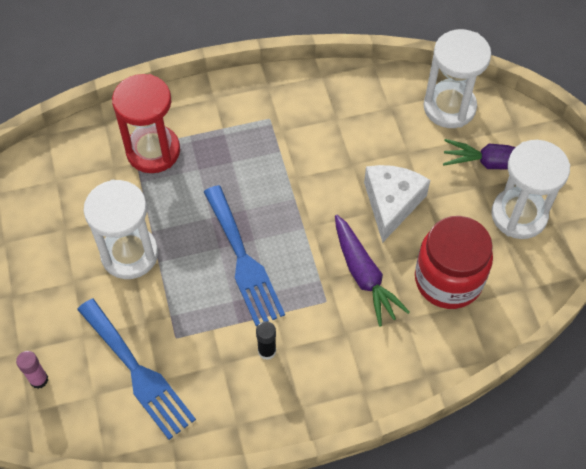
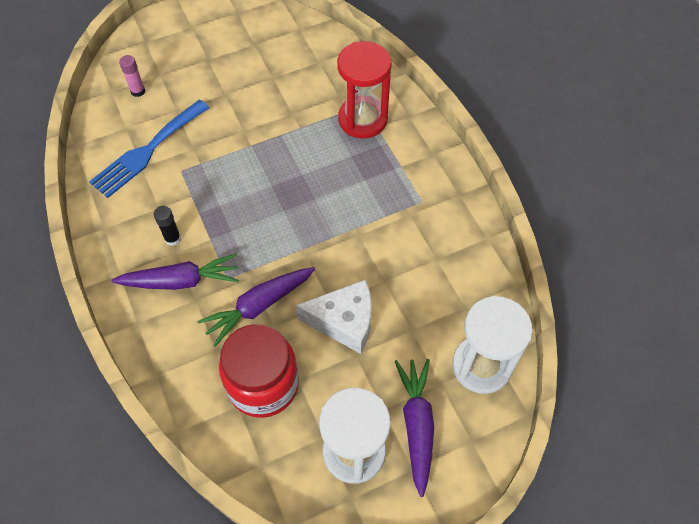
camera: 80 degrees right, 0 degrees up
(129, 254) = (255, 124): white hourglass -> none
(243, 260) = (261, 206): blue fork -> none
(322, 346) = (181, 281): none -> purple carrot

